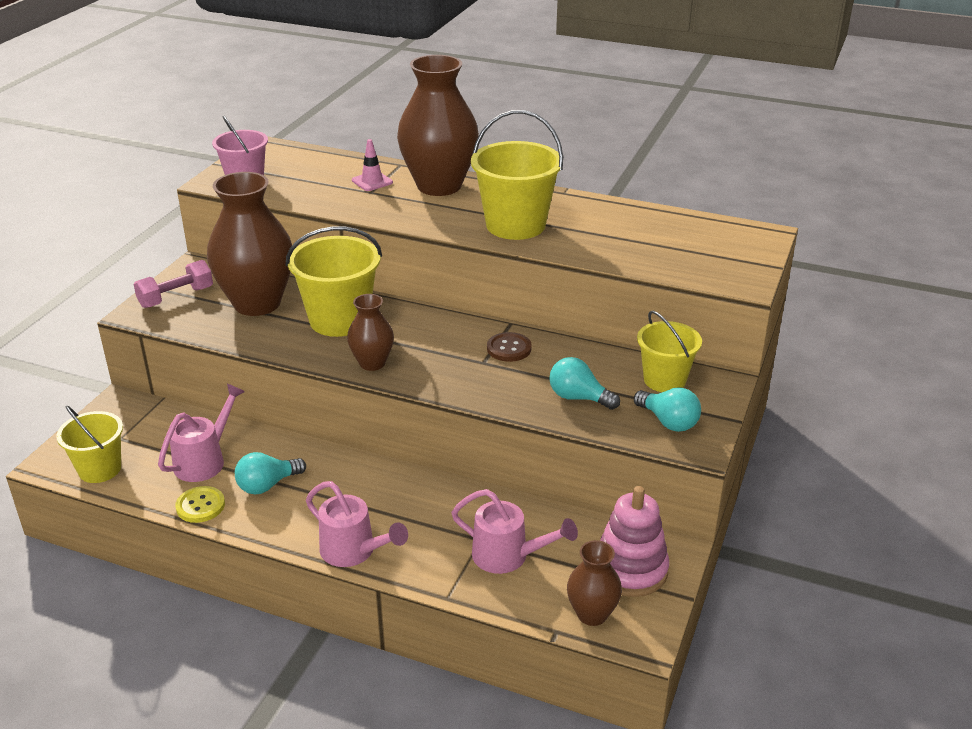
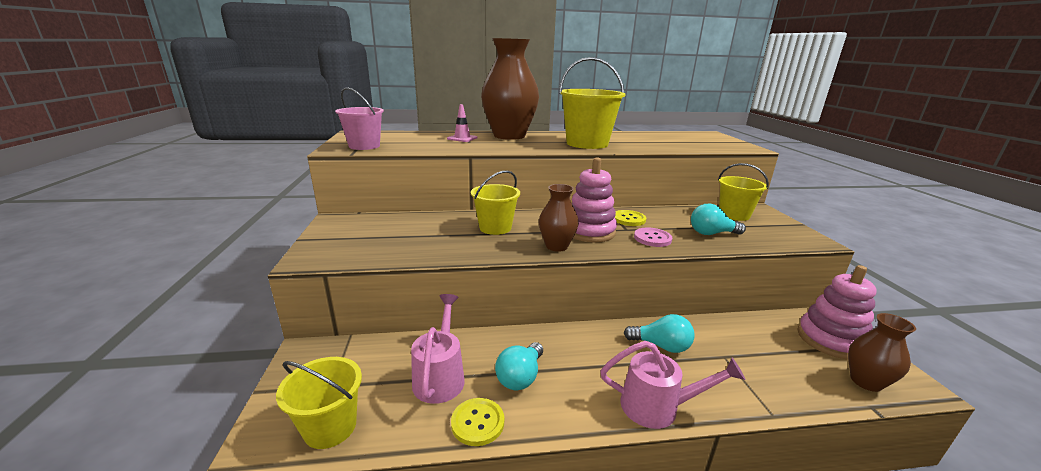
camera: 30 degrees left, 10 degrees down
(176, 297) = (338, 241): pink dumbbell -> none
(257, 303) = (417, 231): brown vase -> none
(339, 320) = (495, 228): yellow bucket -> yellow bucket, size x0.65
(435, 353) = (589, 231): none -> pink stacking toy
(493, 383) = (652, 238): none -> pink button
(508, 556) = (758, 362): pink watering can -> none
(509, 348) = (628, 219): brown button -> yellow button
(668, 422) = (776, 233): turquoise light bulb -> turquoise light bulb (661, 346)

